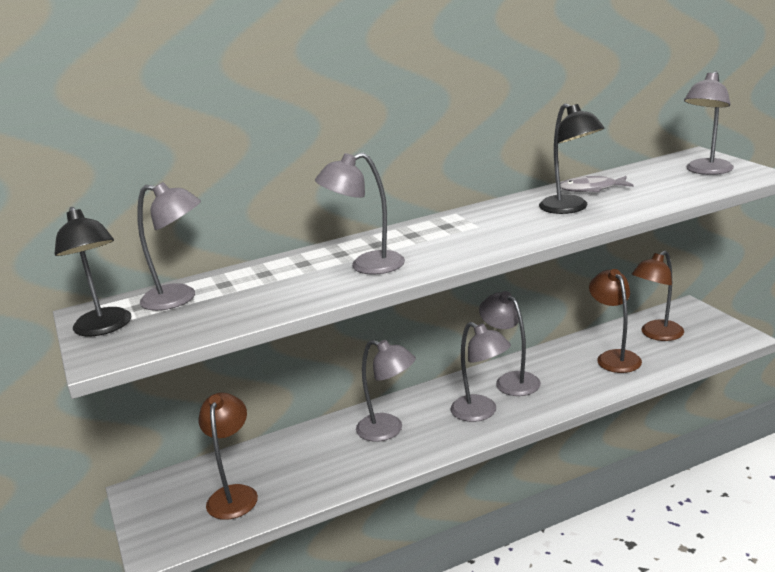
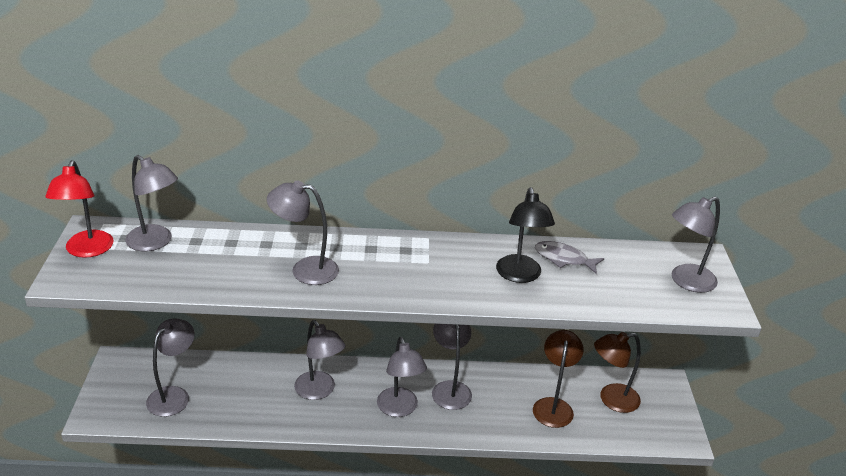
camera: 20 degrees right, 10 degrees up
(105, 328) = (87, 250): black lamp -> red lamp
(234, 494) = (174, 395): brown lamp -> grey lamp

